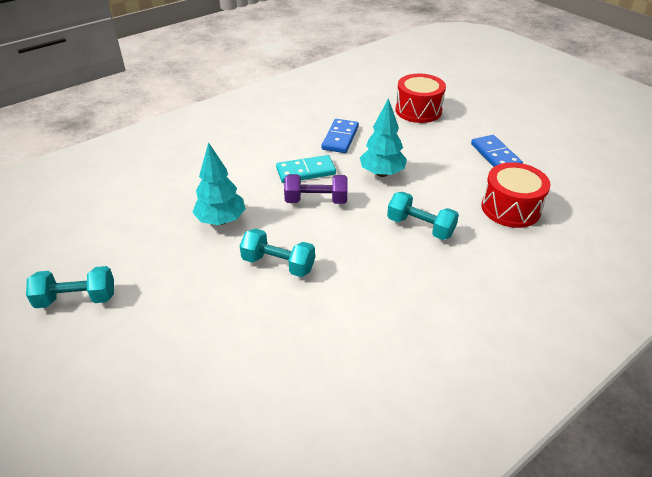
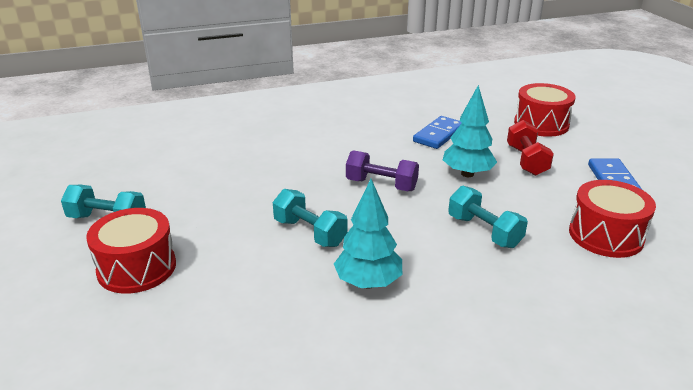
camera: 20 degrees right, 10 degrees down
(137, 342) = (137, 268): none -> red drum
(221, 220) = (275, 183): turquoise tree -> turquoise tree (368, 283)
(306, 171) = (385, 157): turquoise domino -> none
(423, 150) = (526, 161): none -> red dumbbell

